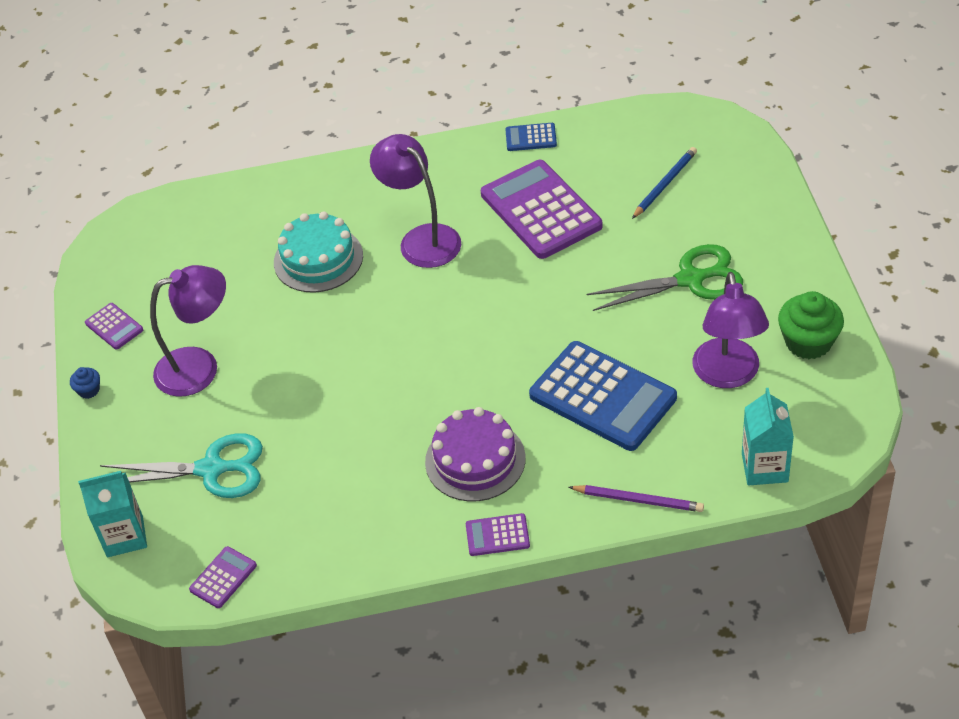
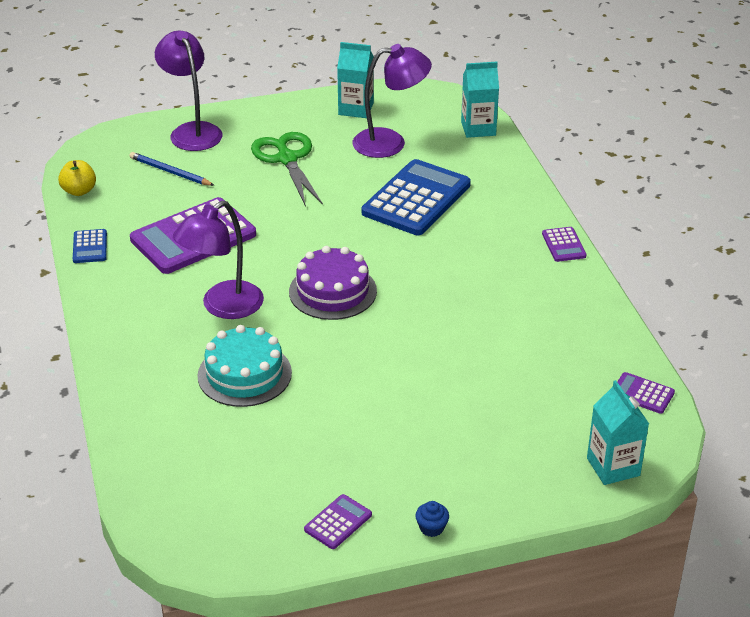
camera: 100 degrees left, 10 degrees down
(200, 367) = (394, 443): purple lamp -> purple lamp (192, 131)
(211, 469) = (523, 417): turquoise scissors -> none
(475, 460) = (490, 260): purple cake -> purple cake (333, 291)
(630, 120) = (79, 191): none -> yellow apple
(638, 500) = (517, 181): purple pencil -> none
(808, 342) = (356, 109): green cupcake -> turquoise carton

